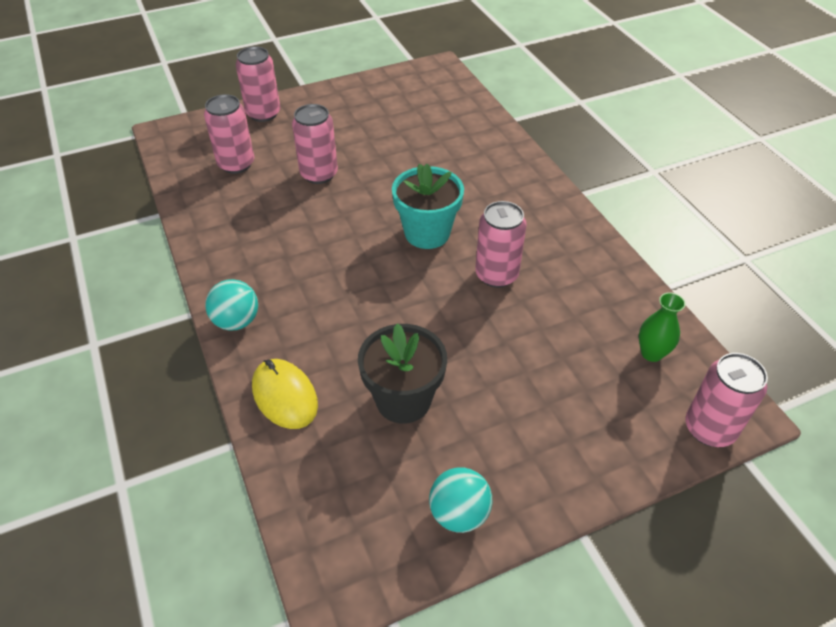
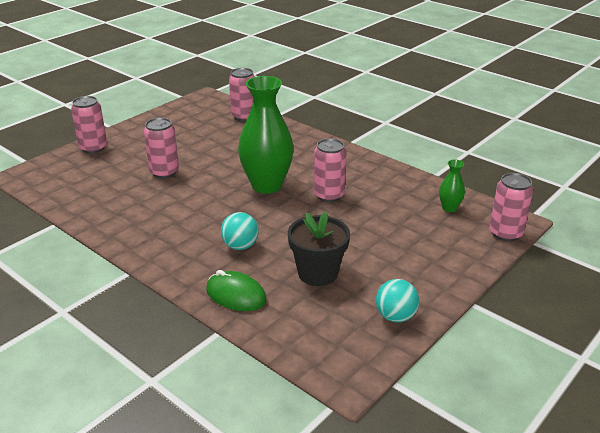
camera: 25 degrees left, 15 degrees down
(236, 164) = (95, 181): pink can -> pink can (244, 116)
(236, 321) = (168, 266): turquoise ball -> turquoise ball (240, 246)
(284, 396) = (236, 295): yellow mouse -> green mouse
(427, 233) = (267, 185): turquoise flower pot -> green vase

